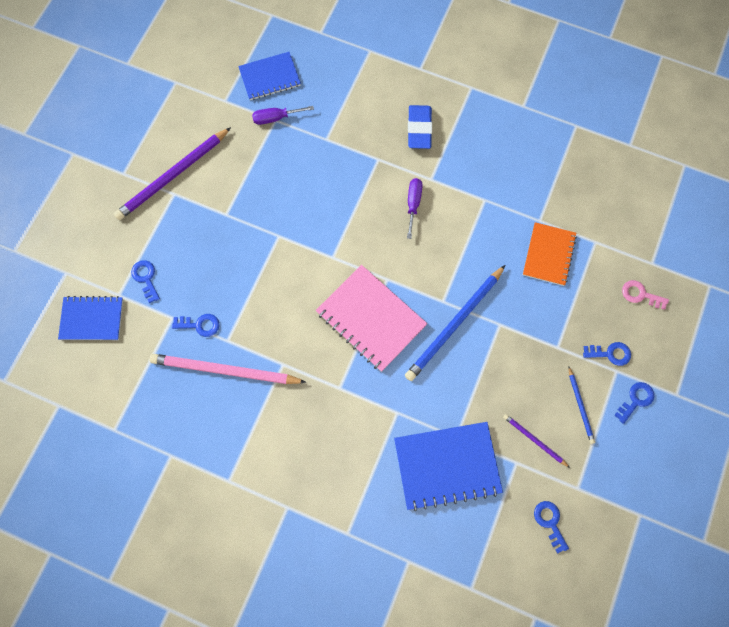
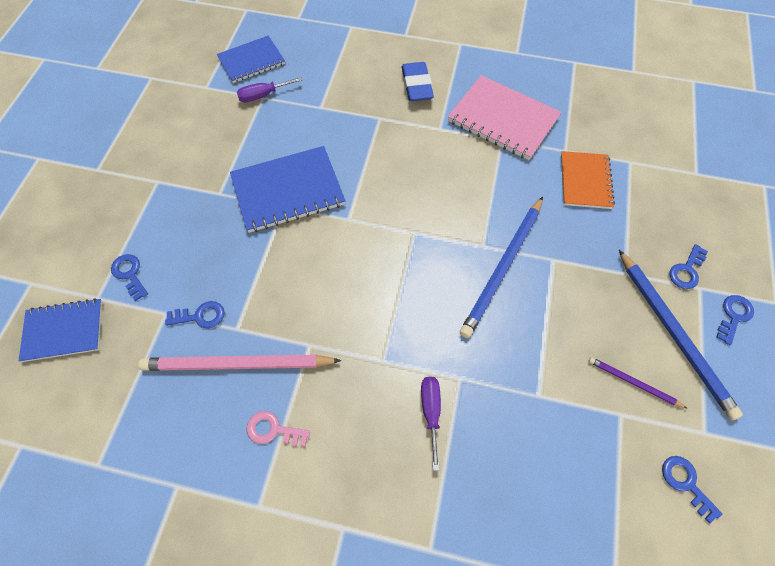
camera: 10 degrees left, 10 degrees down
(172, 176) = (154, 164): purple pencil -> none
(371, 318) = (405, 276): pink notebook -> pink notebook (503, 119)
(413, 204) = (426, 154): purple screwdriver -> purple screwdriver (431, 412)
(447, 465) = (537, 433): blue notebook -> blue notebook (288, 191)
(580, 406) = (674, 334): blue pencil -> blue pencil, size x2.01
(610, 353) = (686, 270): blue key -> blue key turned 135 degrees clockwise
(640, 294) = (696, 205): pink key -> pink key (273, 430)

